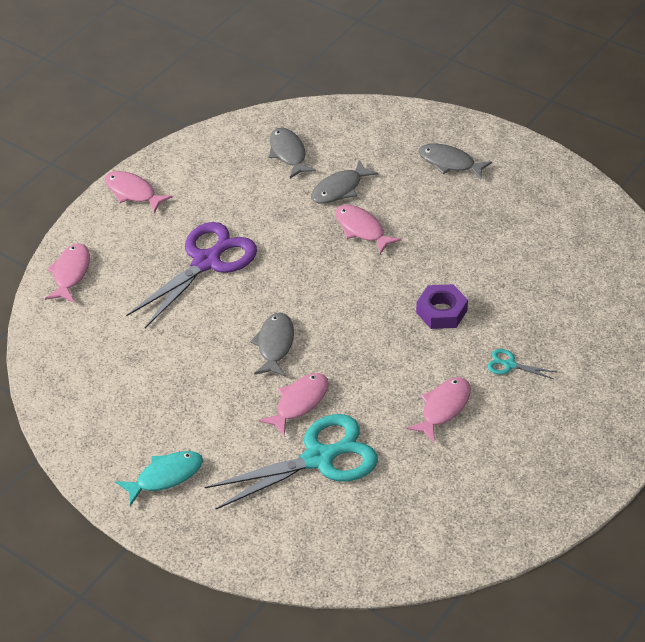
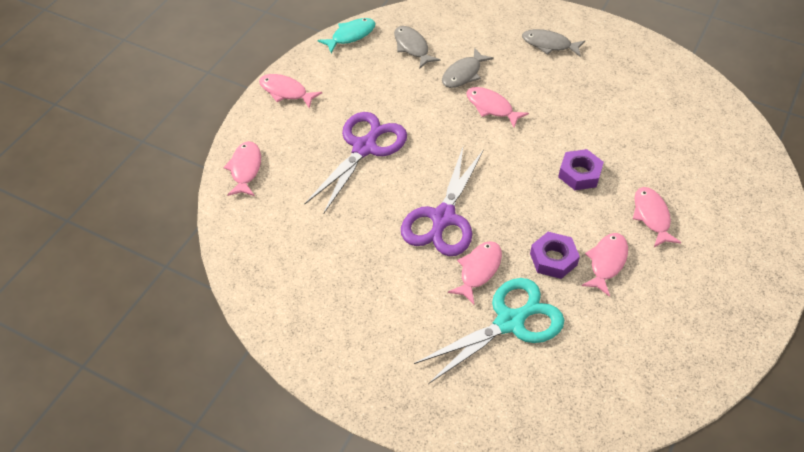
camera: 10 degrees left, 5 degrees up
(165, 476) = (373, 356): turquoise fish -> turquoise fish (351, 35)
(275, 345) = (443, 218): grey fish -> purple scissors
(385, 399) = (553, 259): none -> purple nut
(510, 365) = (652, 216): turquoise scissors -> pink fish

